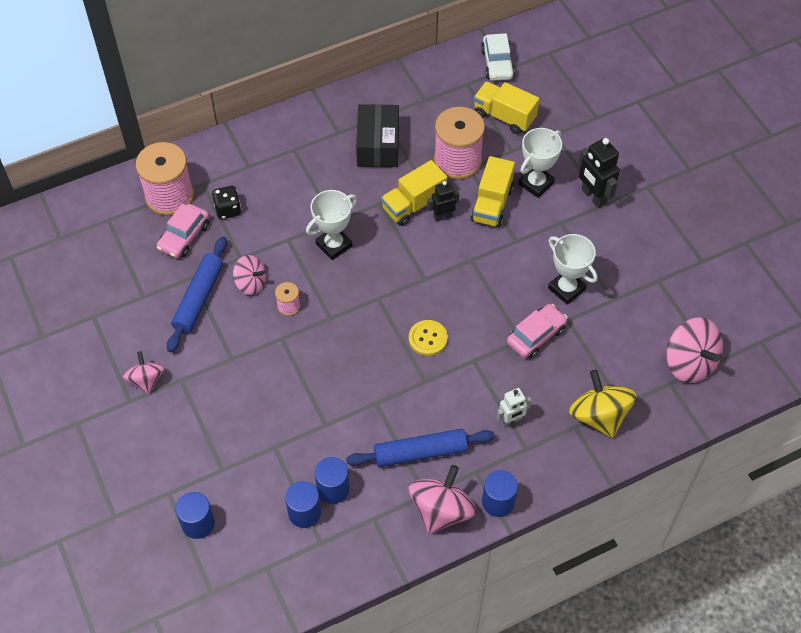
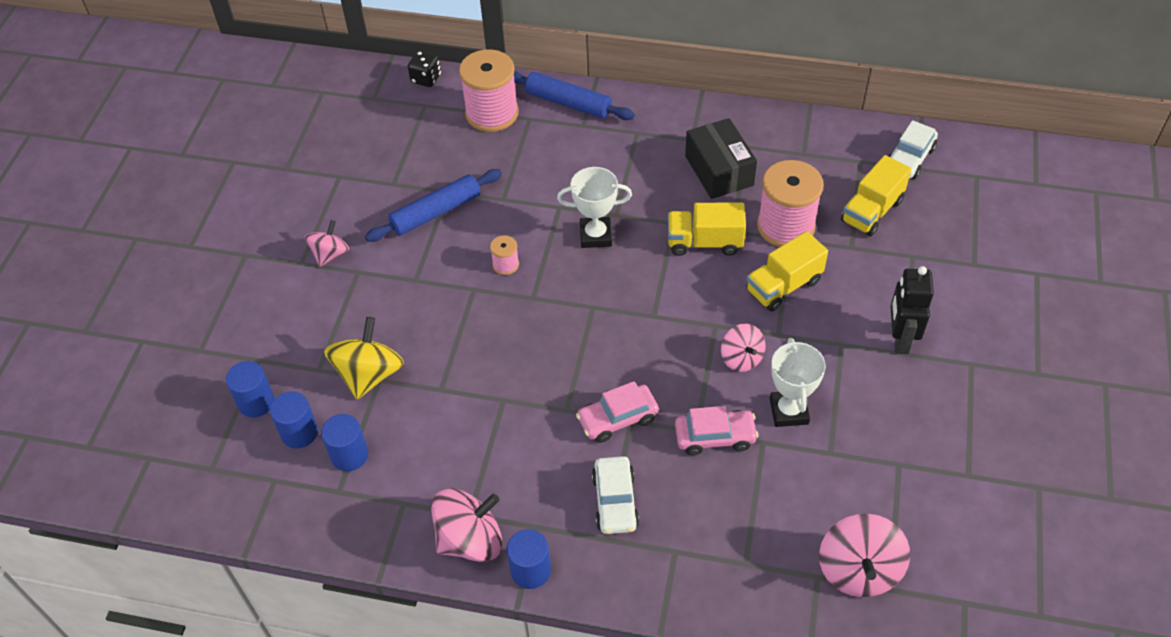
camera: 40 degrees right, 5 degrees down
(184, 237) = (472, 154): pink car -> pink car (617, 419)
(228, 209) = (530, 152): black dice -> black dice (426, 79)
(251, 283) = (491, 225): pink spinning top -> pink spinning top (741, 358)
(333, 489) = (393, 451): blue cylinder -> blue cylinder (299, 432)
(378, 145) = (719, 171): black box -> black box turned 60 degrees counterclockwise
(420, 452) = (501, 472): blue rolling pin -> blue rolling pin (568, 103)
(428, 338) = (605, 372): yellow button -> none
(442, 216) = (723, 269): black robot -> none
(504, 116) = (872, 211): yellow truck -> yellow truck turned 120 degrees counterclockwise
(511, 420) = (615, 501): white robot -> white car
(536, 183) = (848, 292): white trophy -> none
(599, 416) = (709, 558): yellow spinning top -> yellow spinning top (369, 374)

